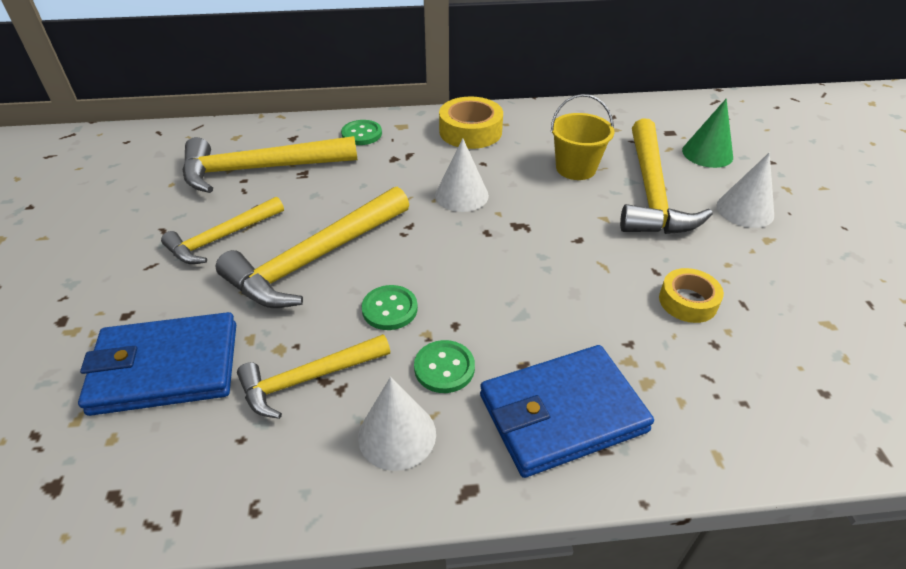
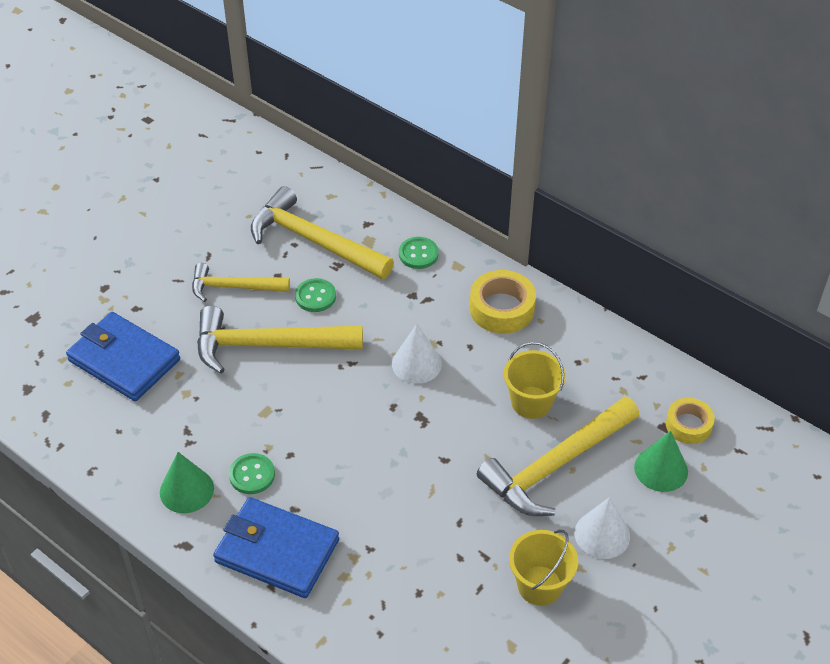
camera: 45 degrees right, 5 degrees up
(308, 379) = (180, 423): yellow hammer -> none
(389, 309) = (268, 414): green button -> green button (315, 296)
(397, 435) = (186, 490): white cone -> green cone
(688, 301) = (446, 556): yellow tape -> yellow tape (688, 425)
(771, 269) = (539, 585): none -> yellow bucket

